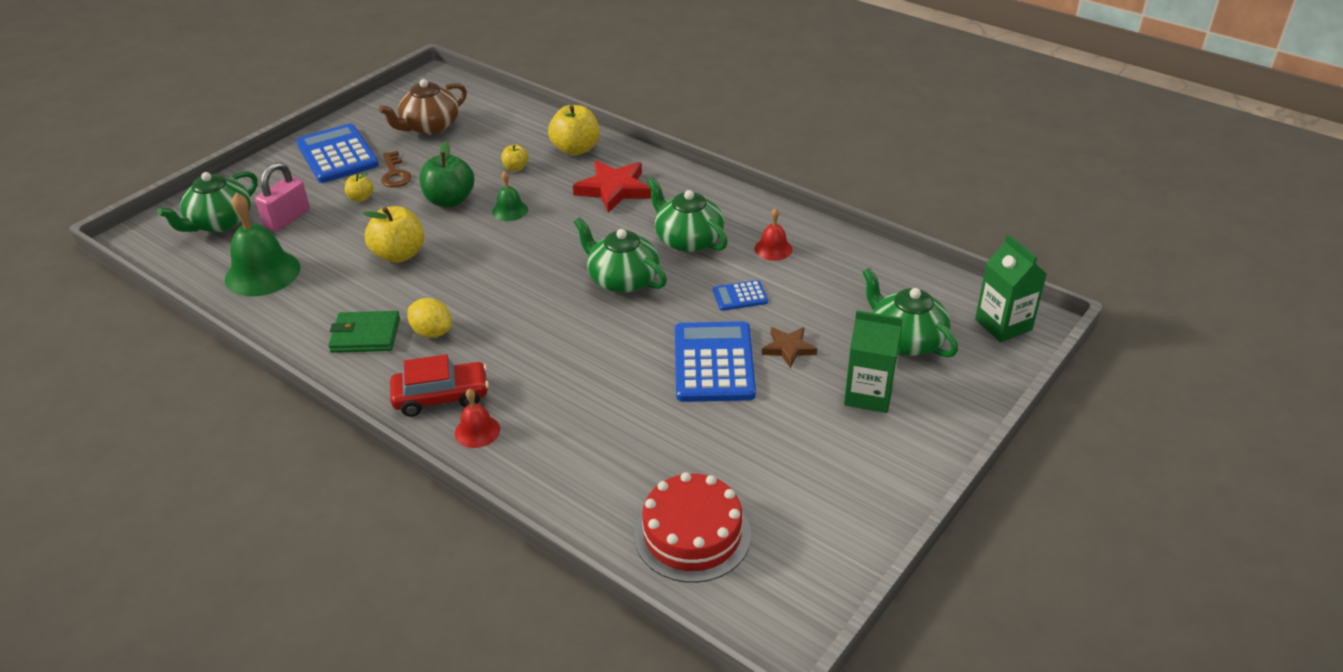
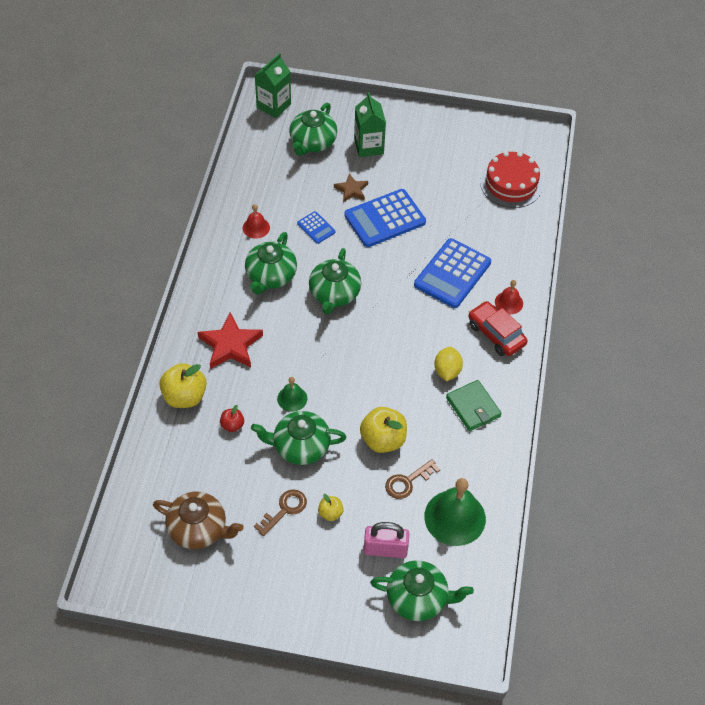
camera: 120 degrees left, 15 degrees up
(335, 255) = (407, 482): none -> brown key
(337, 155) = (279, 576): blue calculator -> blue calculator (452, 274)
(450, 200) = (300, 446): green apple -> green teapot
(516, 168) = (232, 425): yellow apple -> red apple

